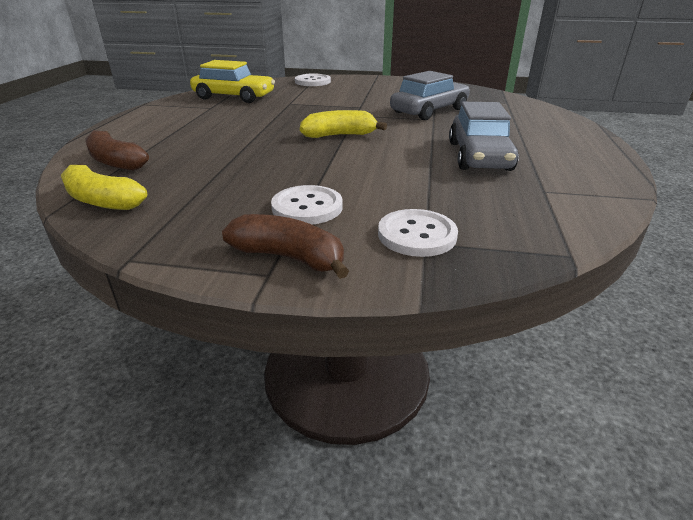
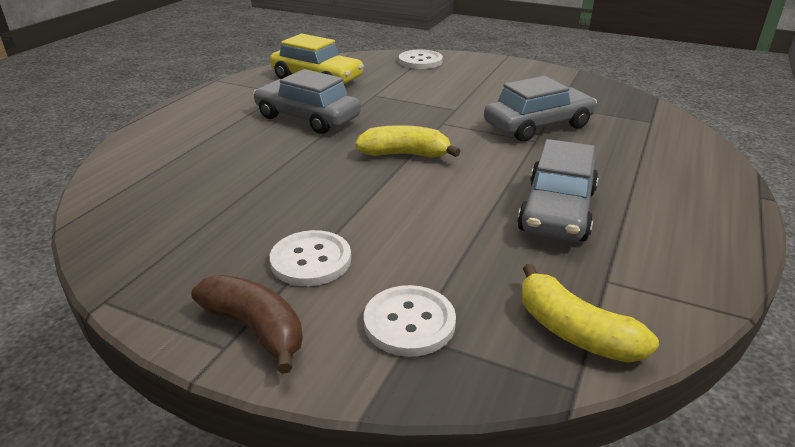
camera: 15 degrees right, 0 degrees up
(102, 200) = (114, 217): yellow banana -> yellow banana (574, 332)
(116, 162) = (150, 164): brown banana -> none
(242, 121) = (307, 118): none -> grey car

